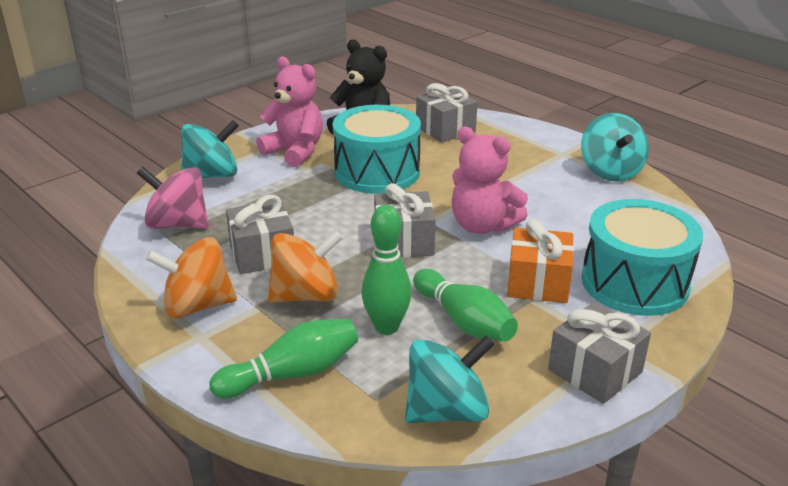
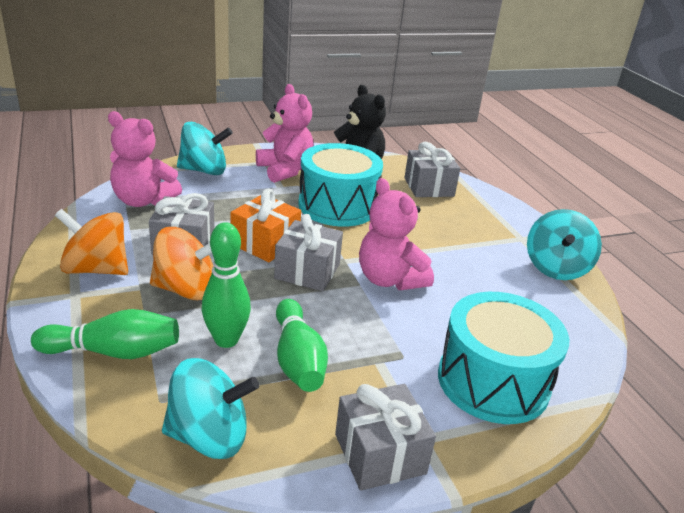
camera: 20 degrees right, 0 degrees up
(178, 224) = (143, 200): pink spinning top -> pink teddy bear
(538, 283) = (397, 348): orange gift -> orange gift (265, 243)

